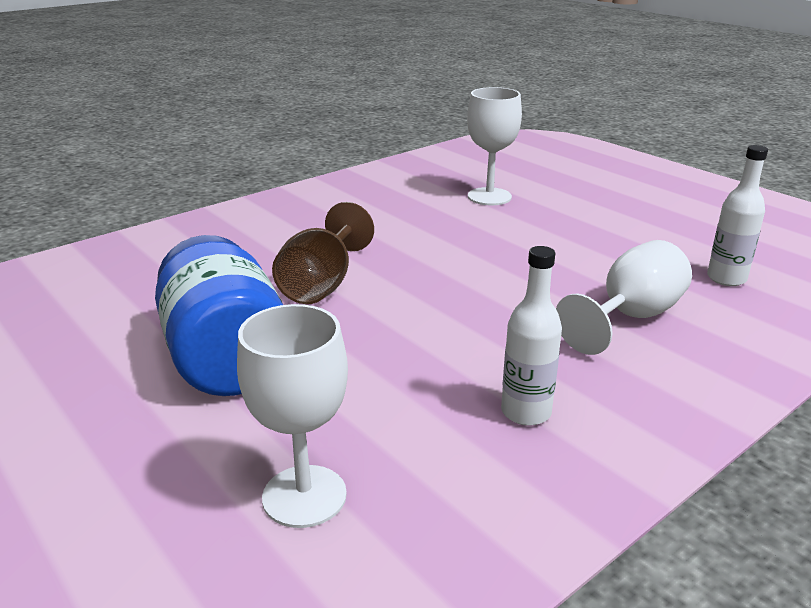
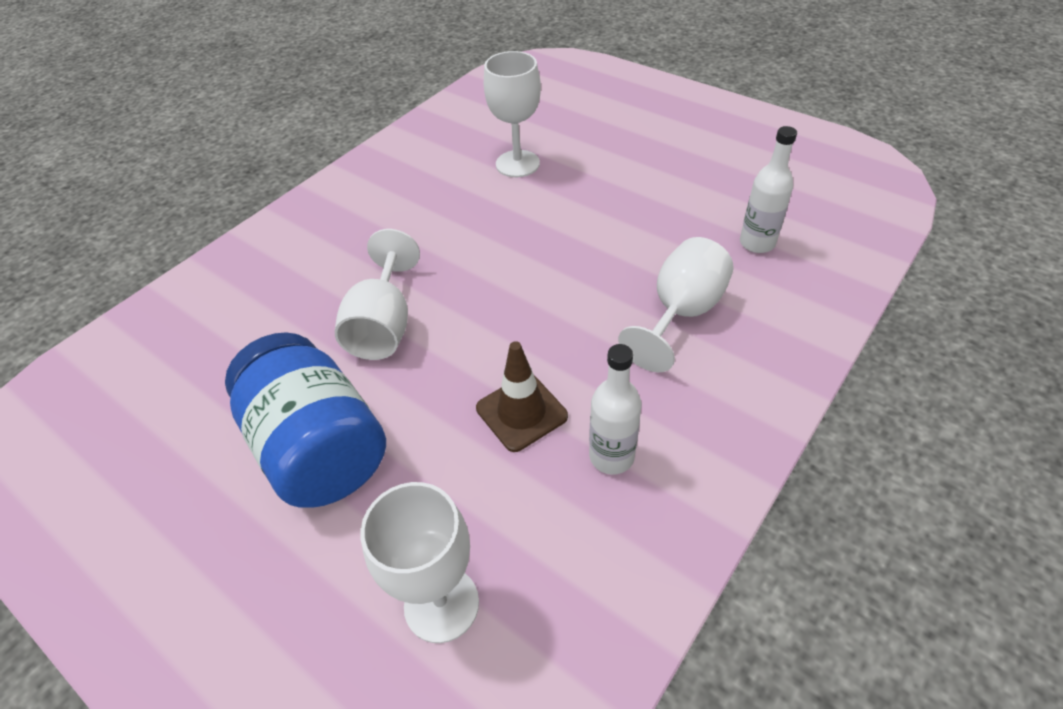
camera: 10 degrees left, 20 degrees up
(322, 284) = (383, 325): brown goblet -> white goblet
(439, 364) = (521, 412): none -> brown traffic cone

